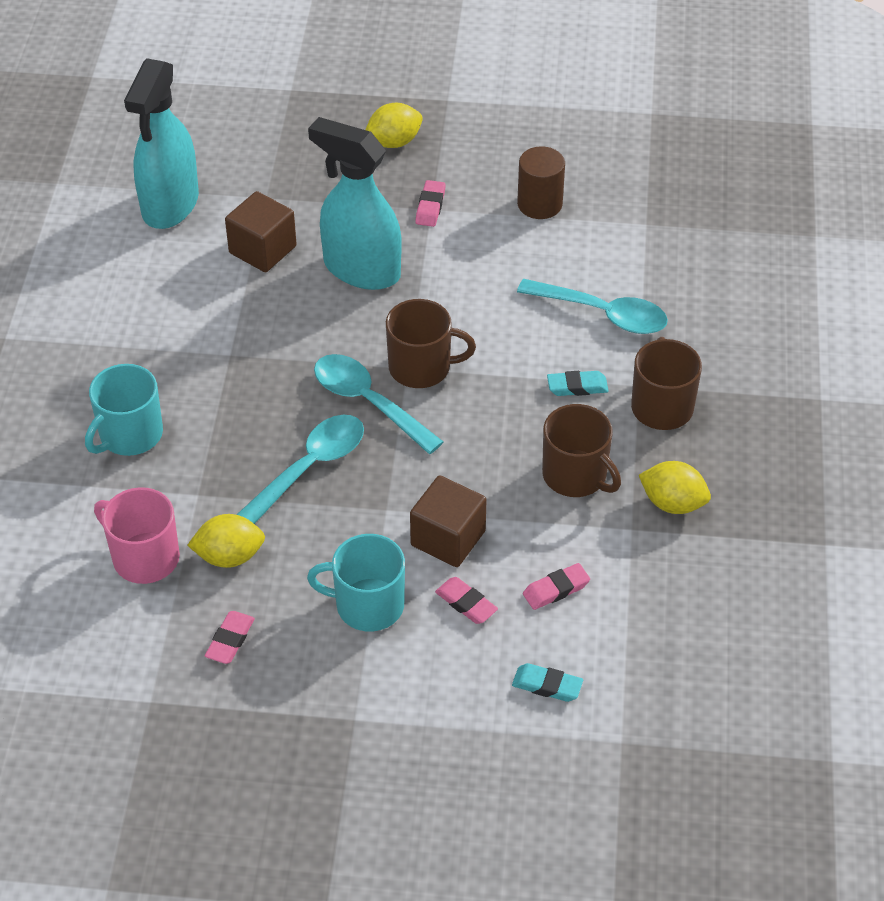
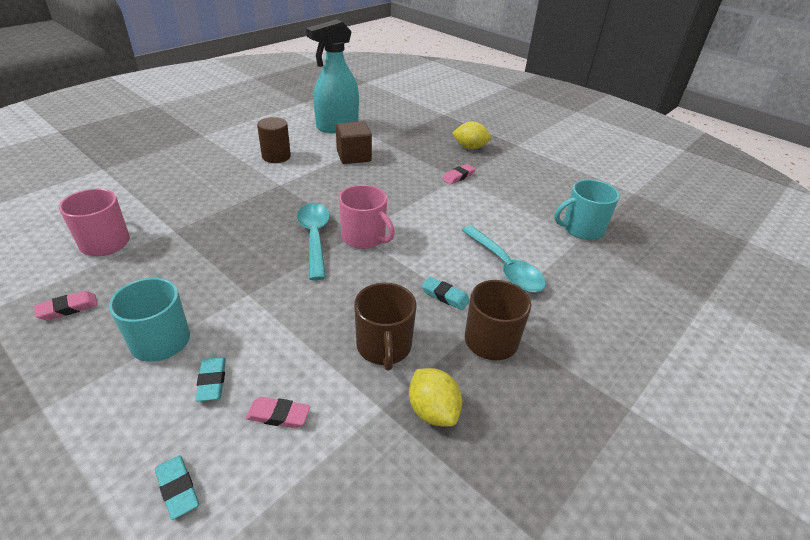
camera: 35 degrees right, 10 degrees down
(129, 435) = (188, 191): turquoise mug -> turquoise mug (581, 229)
(229, 556) = (139, 266): yellow lemon -> none
(310, 467) = (242, 250): turquoise spoon -> none
(361, 269) = (390, 183): turquoise spray bottle -> none
(421, 367) = (364, 237): brown mug -> pink mug
(448, 538) = (258, 333): brown cube -> none
(466, 603) = (212, 381): pink eraser -> turquoise eraser
(539, 204) = (522, 201): brown cylinder -> brown cylinder (276, 156)

